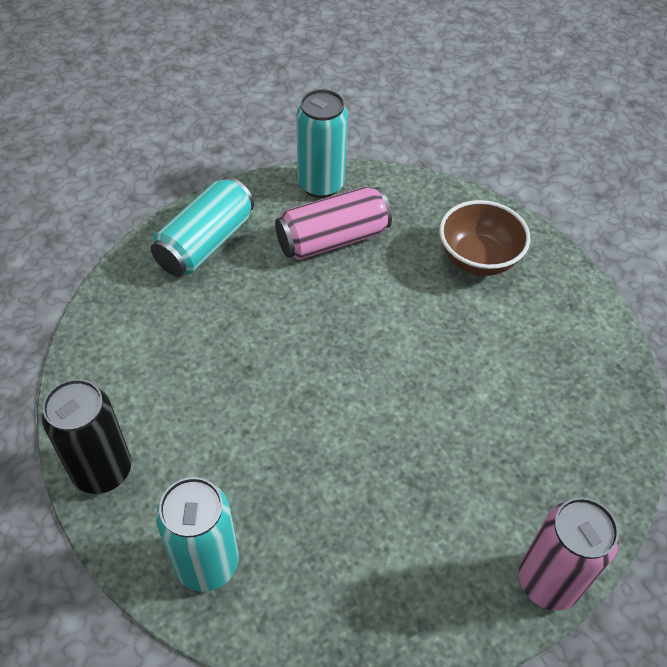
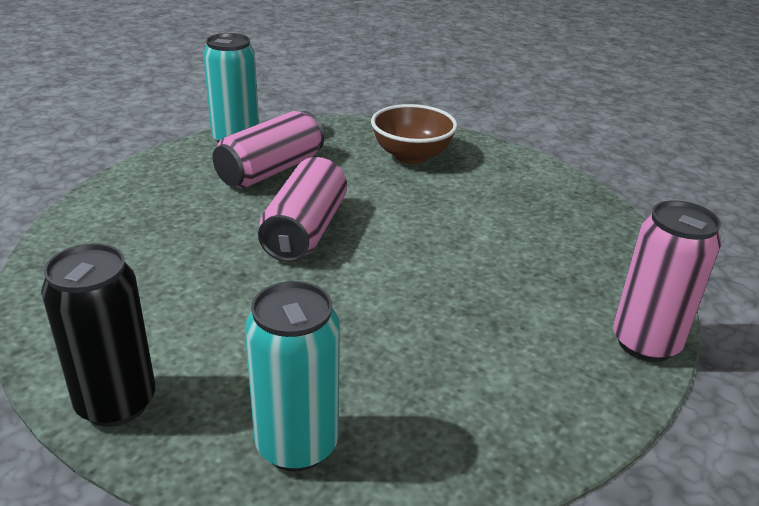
camera: 25 degrees left, 20 degrees down
(205, 243) = (140, 198): turquoise can -> none
(324, 332) = (305, 231): none -> pink can

